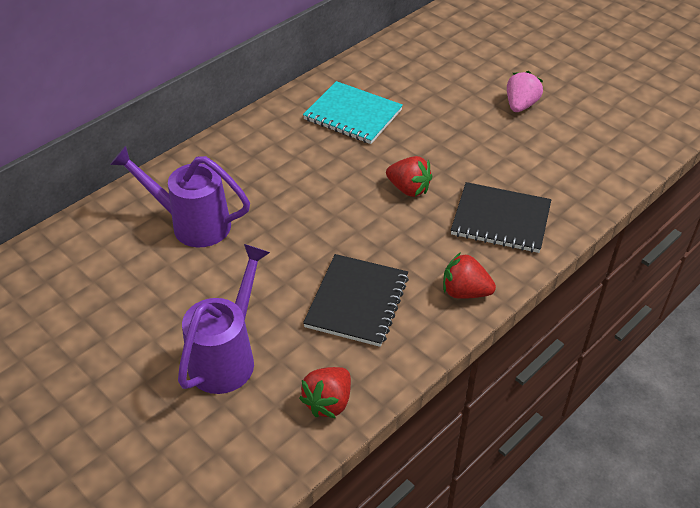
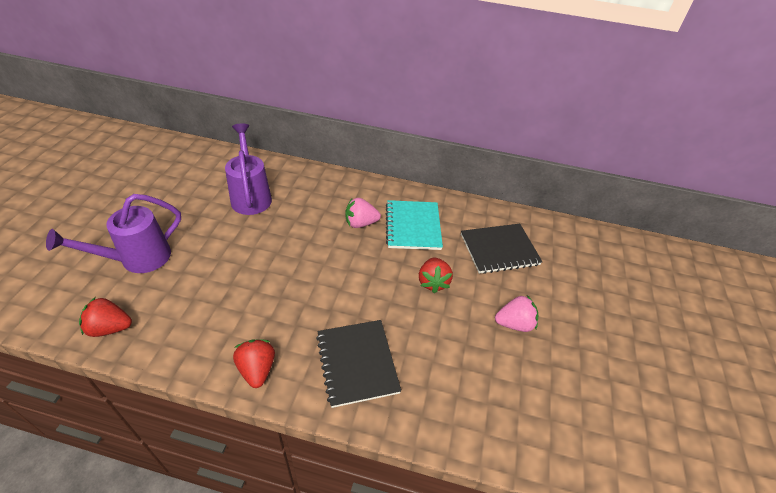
camera: 55 degrees right, 0 degrees up
(227, 357) = (138, 259): purple watering can -> purple watering can turned 150 degrees clockwise
(317, 150) = (360, 223): none -> pink strawberry
(357, 302) = (216, 305): black notebook -> black notebook (499, 250)
(408, 189) = (354, 289): red strawberry -> red strawberry (433, 282)

